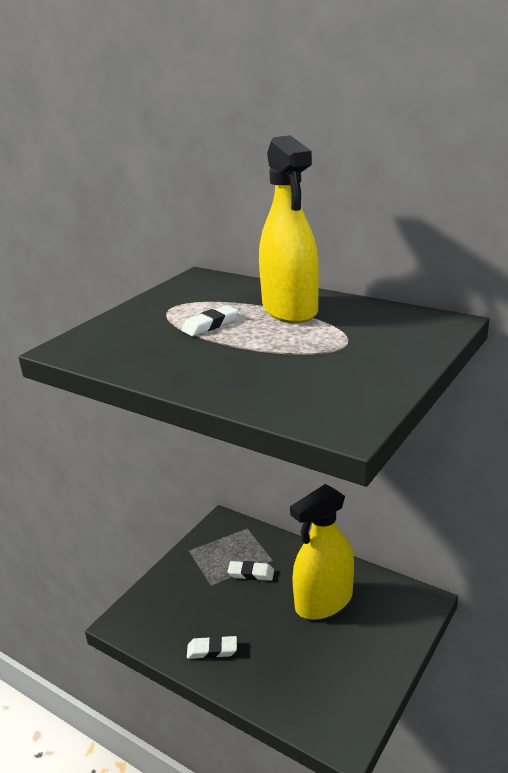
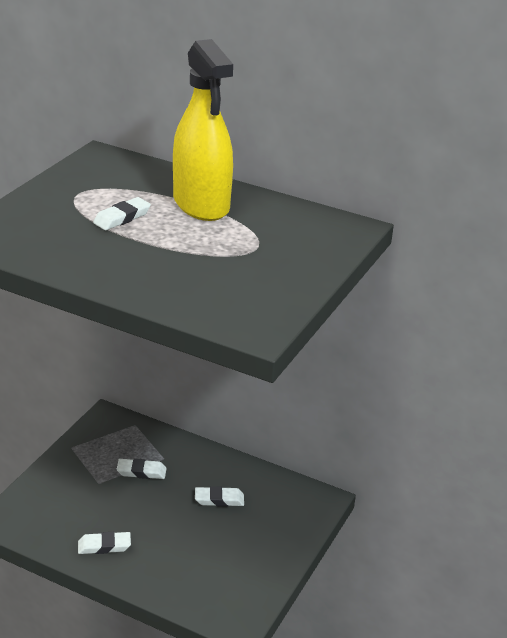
camera: 10 degrees left, 5 degrees up
(324, 601) = (219, 499): yellow spray bottle -> white eraser

